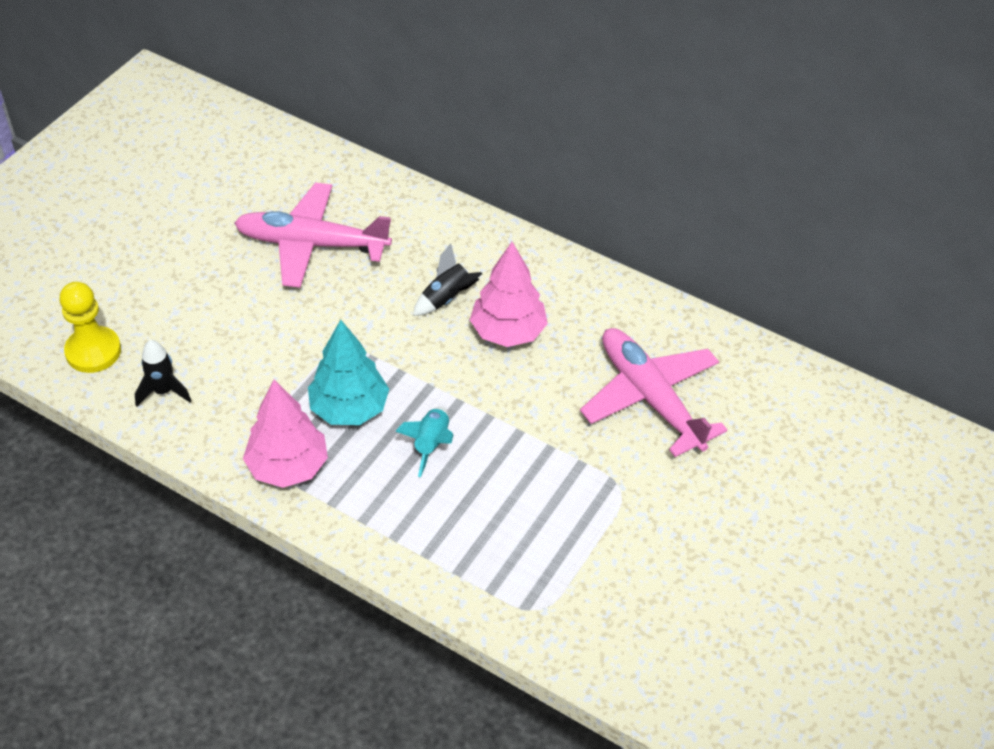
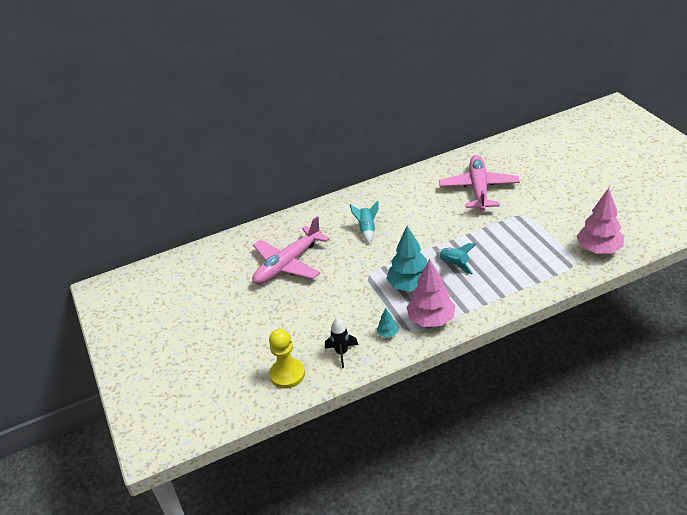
camera: 50 degrees left, 10 degrees down
(230, 427) = (388, 334): none -> turquoise tree
(447, 298) = (367, 230): black rocket -> turquoise rocket
(508, 332) = (405, 217): pink tree -> pink tree (598, 249)
(651, 398) = (479, 189): pink plane -> pink plane turned 90 degrees clockwise

